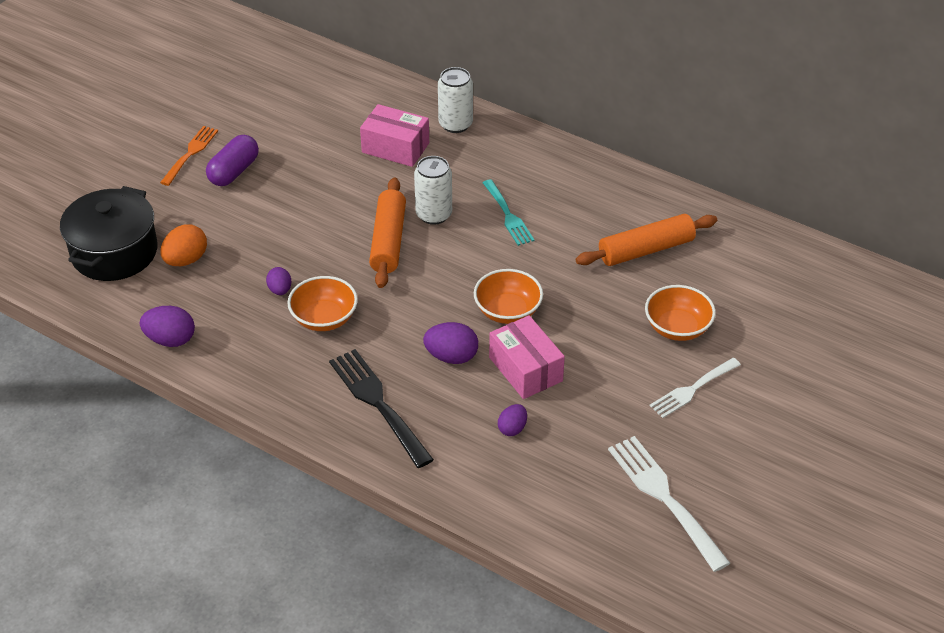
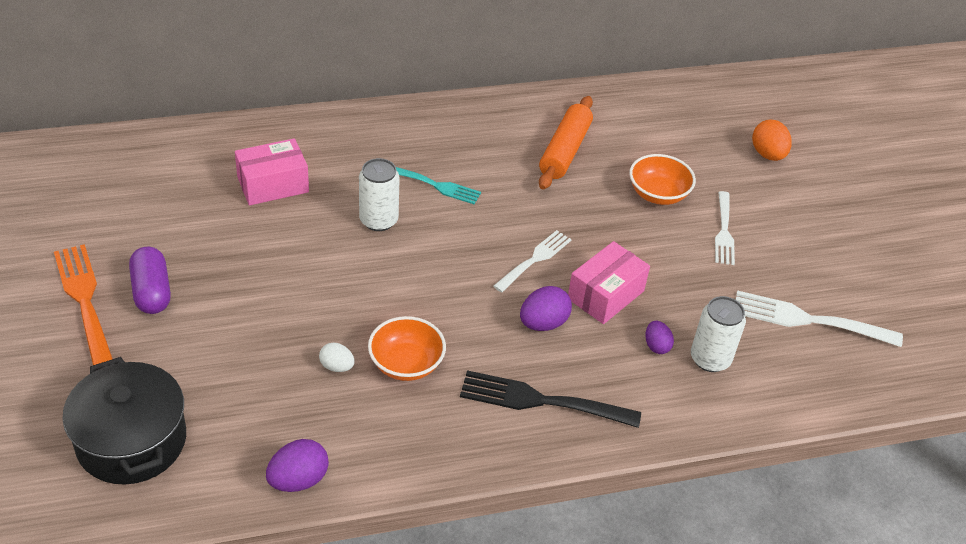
camera: 50 degrees left, 0 degrees up
(186, 260) = (214, 399): orange egg -> orange egg (767, 154)
(190, 153) = (85, 301): orange fork -> orange fork, size x1.52
(280, 290) = (337, 366): purple egg -> white egg
(388, 241) = (371, 265): orange rolling pin -> none
(455, 124) = (297, 137): white can -> white can (710, 359)
(507, 311) = (535, 259): orange bowl -> white fork
(525, 369) = (605, 295): pink box -> pink box turned 60 degrees counterclockwise

